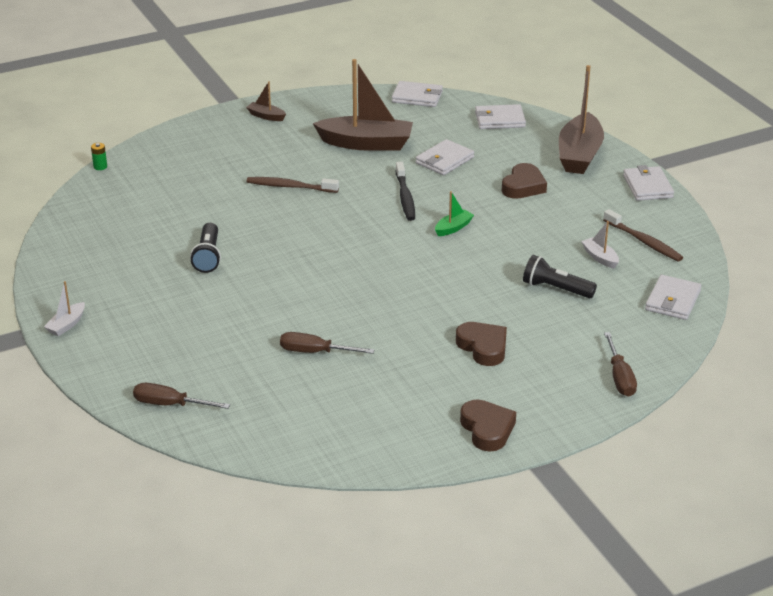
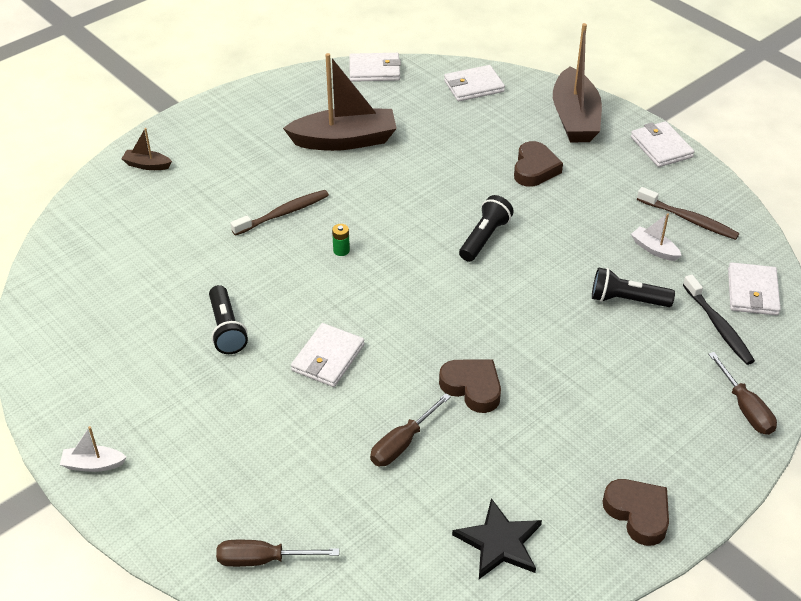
camera: 15 degrees left, 10 degrees up
(67, 325) = (93, 464): white boat -> white boat turned 75 degrees clockwise
(100, 167) = (52, 223): green battery -> green battery (341, 250)
(266, 116) = (219, 121): brown boat -> brown boat (147, 165)
(290, 187) = (283, 213): brown toothbrush -> brown toothbrush turned 150 degrees clockwise
(315, 352) = (402, 443): brown screwdriver -> brown screwdriver turned 45 degrees counterclockwise
(362, 427) = (499, 542): none -> black star
(405, 197) = (415, 205): black toothbrush -> black toothbrush (718, 326)
(444, 160) = (437, 149): white wallet -> white wallet (328, 358)
(453, 228) = (484, 238): green boat -> black flashlight
(483, 347) = (584, 397): brown heart -> brown heart (472, 387)

